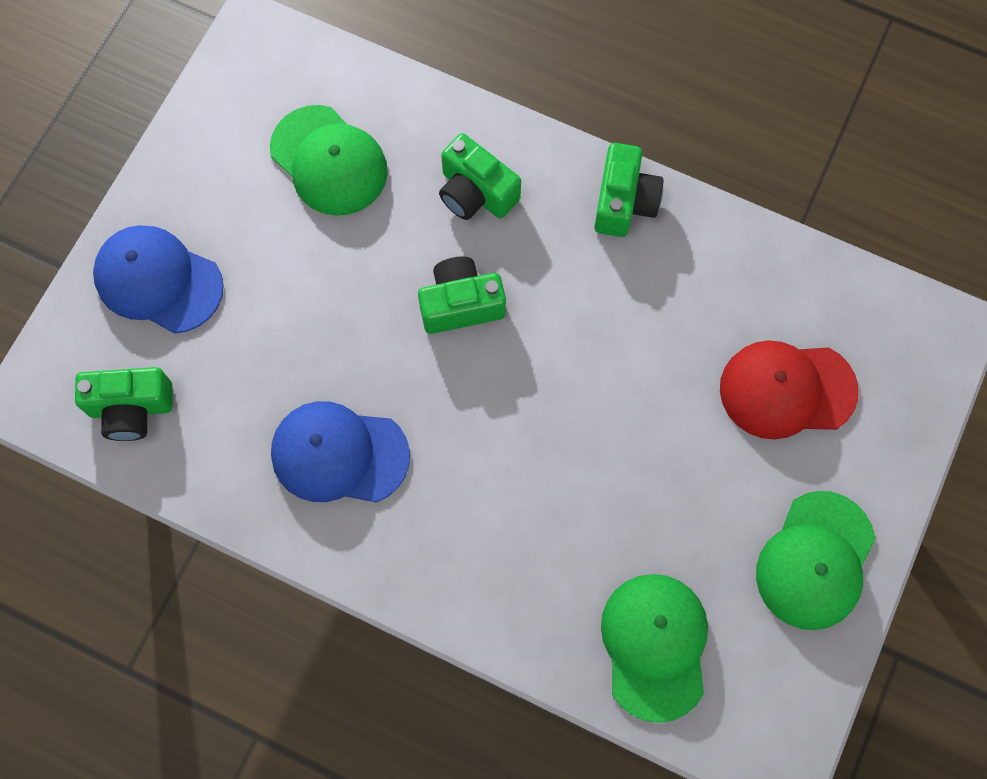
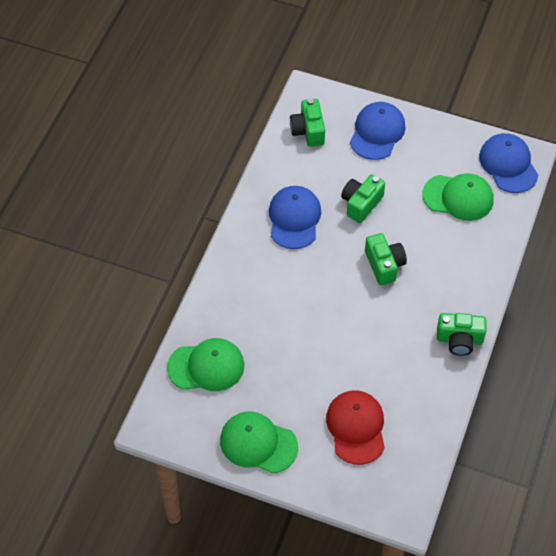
camera: 85 degrees right, 15 degrees down
(269, 69) = (508, 165): none -> blue cap
(329, 161) = (458, 197): green cap -> green cap turned 120 degrees counterclockwise
(476, 193) = (452, 267): green camera -> green camera (361, 204)

